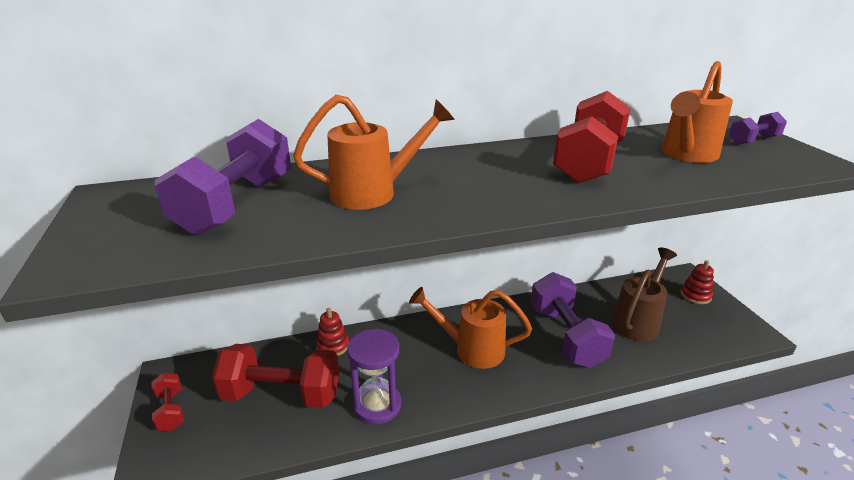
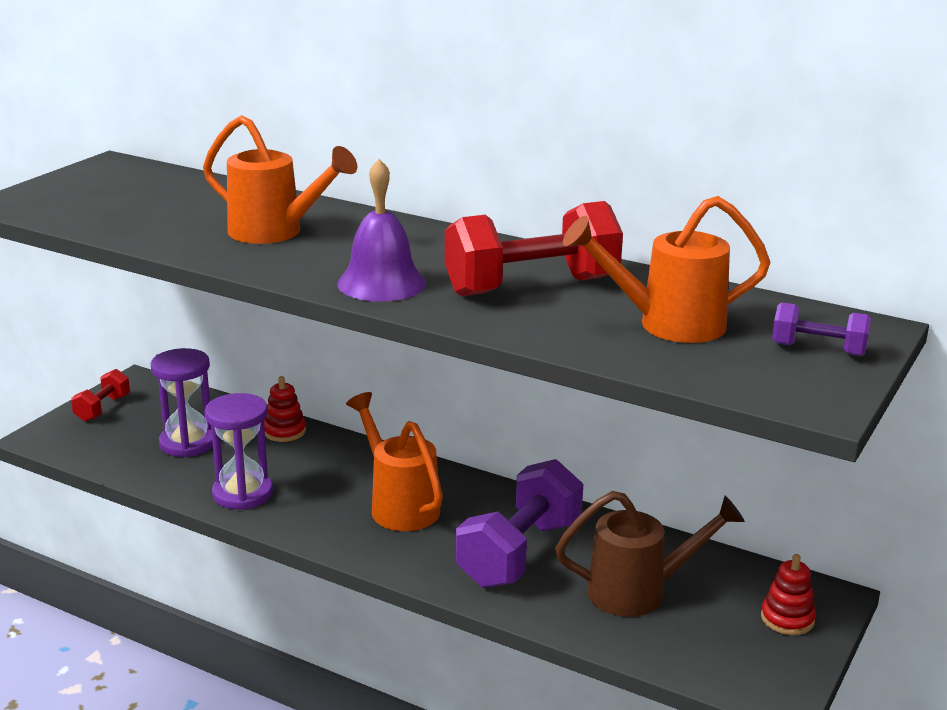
camera: 45 degrees right, 5 degrees down
(236, 204) = (168, 202): purple dumbbell -> none
(281, 394) = (188, 443): red dumbbell -> purple hourglass
(522, 195) = (381, 283): none -> purple bell

